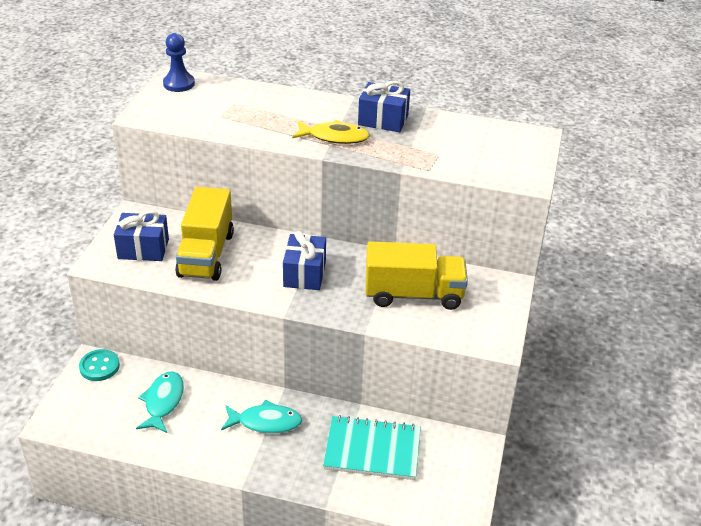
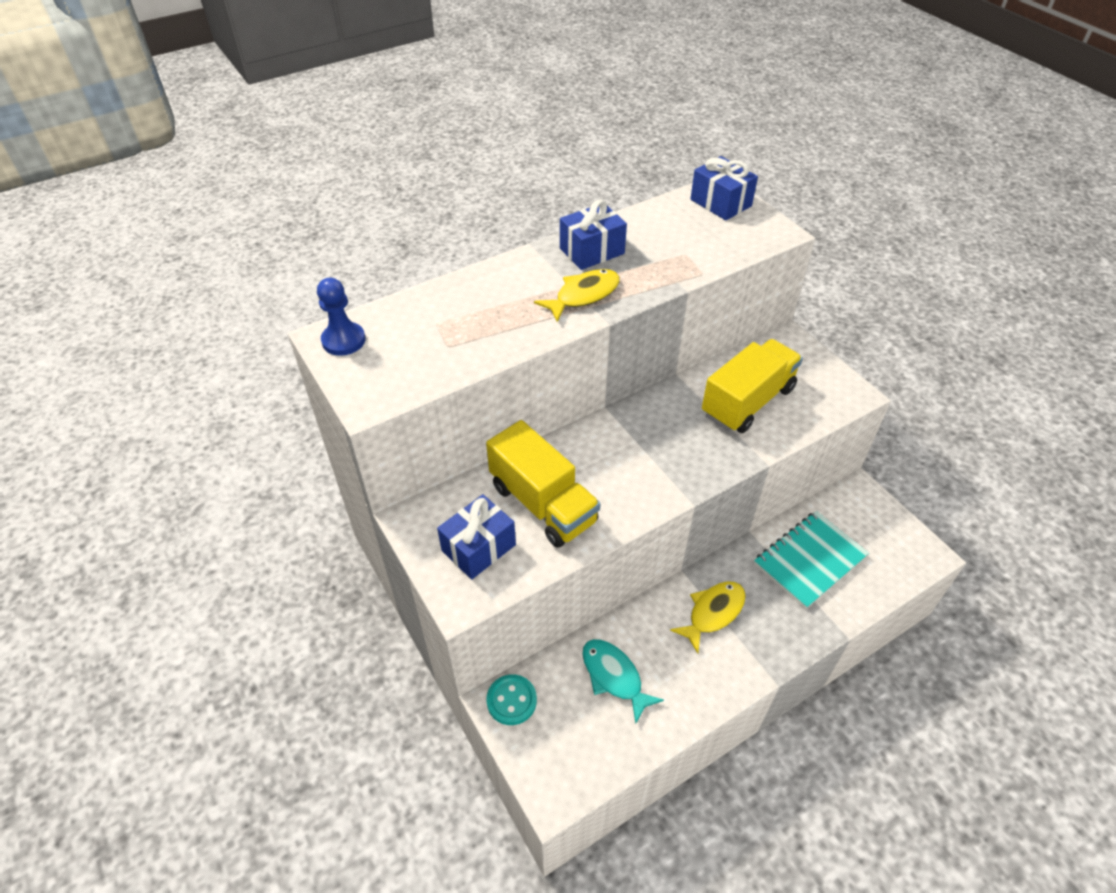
camera: 45 degrees left, 10 degrees up
(266, 422) = (713, 613): turquoise fish -> yellow fish
(304, 274) = (648, 452): blue gift -> blue gift (720, 203)

